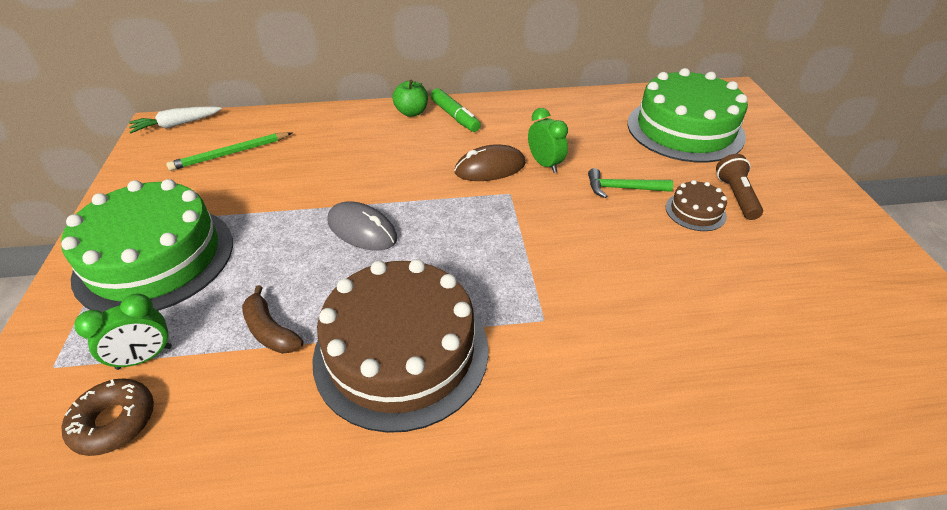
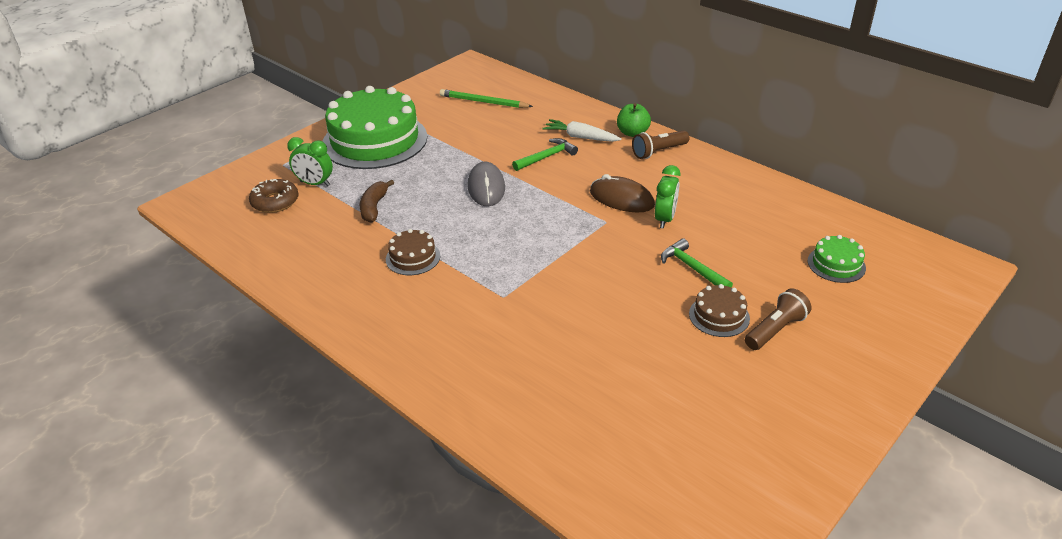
camera: 50 degrees right, 5 degrees down
(176, 125) = (480, 68): white carrot -> white carrot (580, 137)
(373, 170) = (546, 157): none -> green hammer
(401, 351) = (413, 257): brown cake -> brown cake, size x0.43
(455, 116) = (658, 152): green marker -> brown flashlight
(685, 129) = (836, 264): green cake -> green cake, size x0.43

